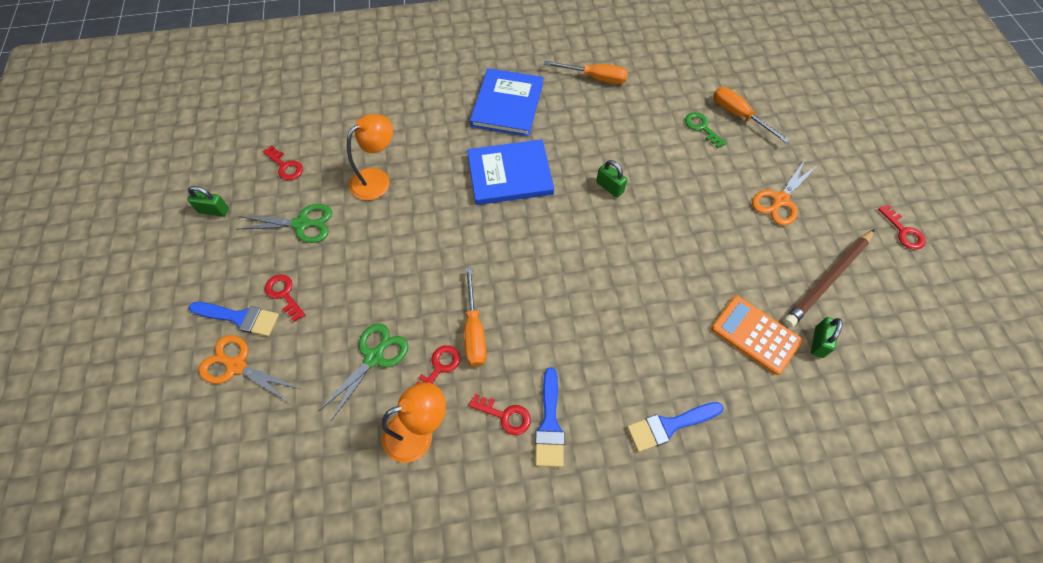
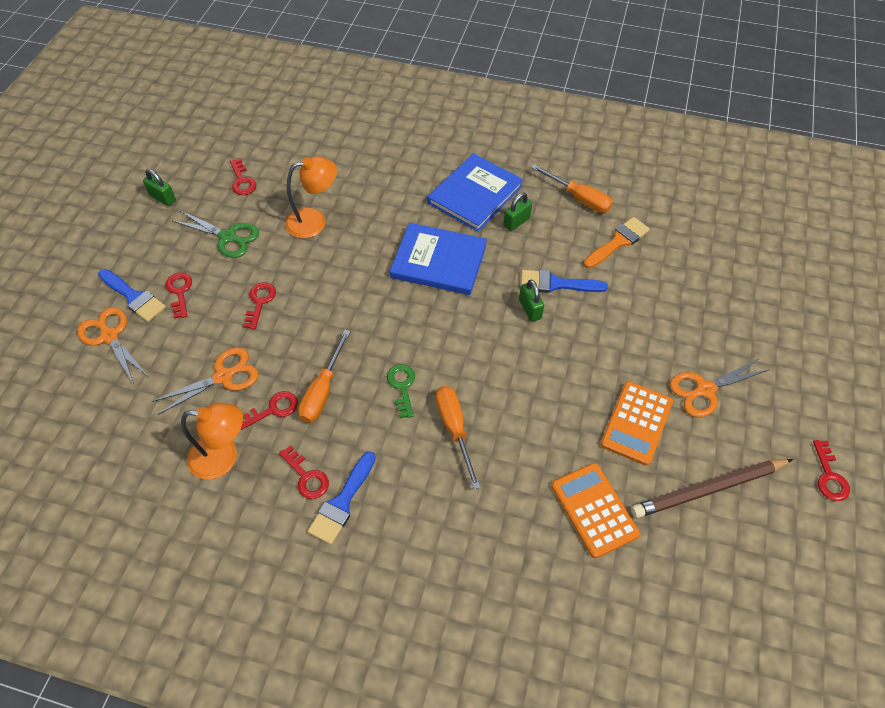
camera: 25 degrees right, 5 degrees down
(369, 273) = (260, 302): none -> red key
(374, 357) = (223, 377): green scissors -> orange scissors
(647, 104) = (618, 242): none -> orange brush
(669, 426) = (453, 555): blue brush -> blue brush (556, 284)
(702, 128) = (663, 286): green key -> green key (402, 387)
(739, 115) = (712, 288): orange screwdriver -> orange screwdriver (454, 429)
(746, 249) = (636, 423): none -> orange calculator
(818, 342) = (658, 546): green padlock -> green padlock (516, 222)

